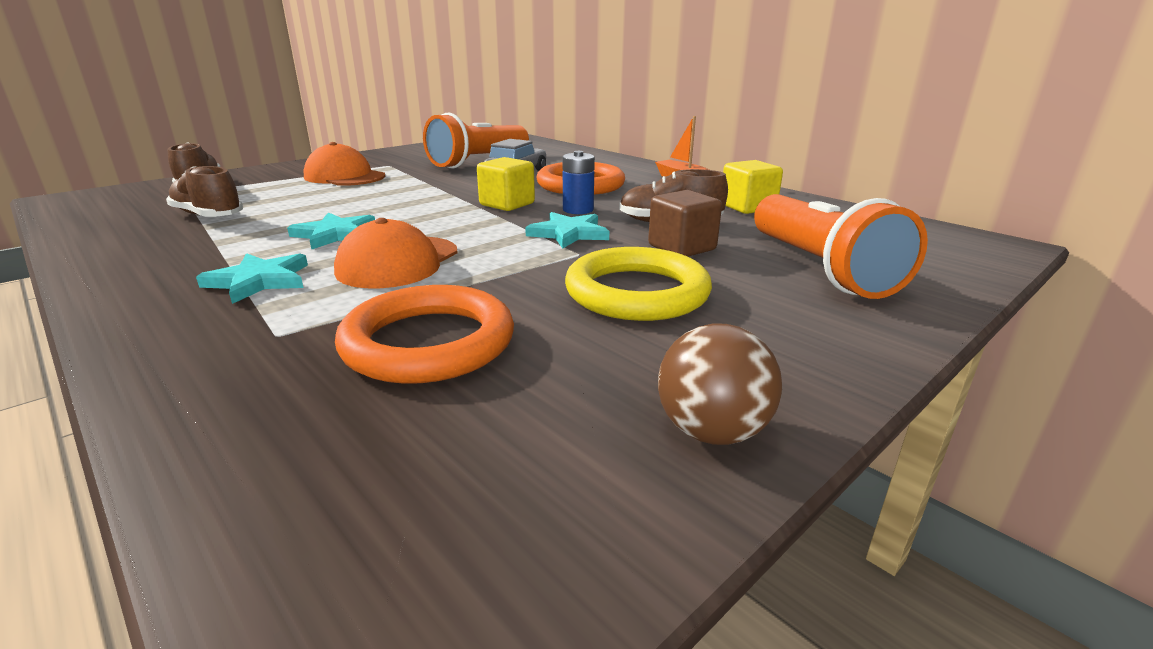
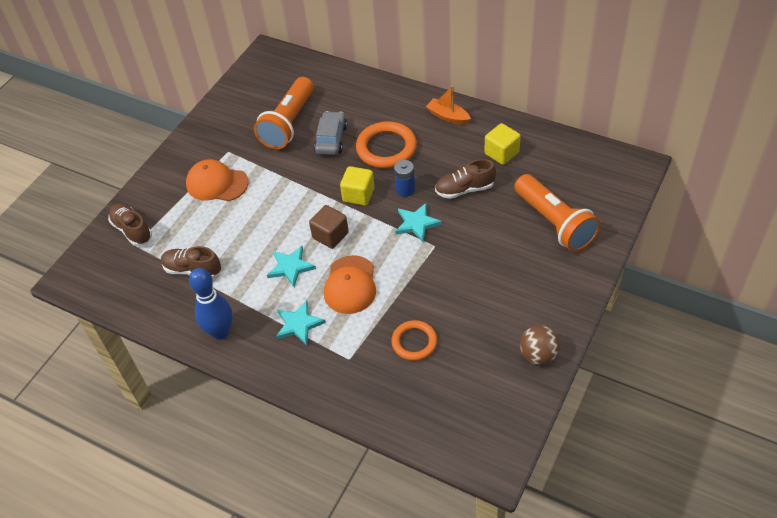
camera: 15 degrees left, 25 degrees up
(136, 264) = (220, 332): none -> blue bowling pin
(428, 342) = (414, 342): orange ring -> orange ring, size x0.64
(637, 292) = (479, 275): yellow ring -> none
(681, 248) = (482, 221): brown cube -> brown cube (330, 235)

